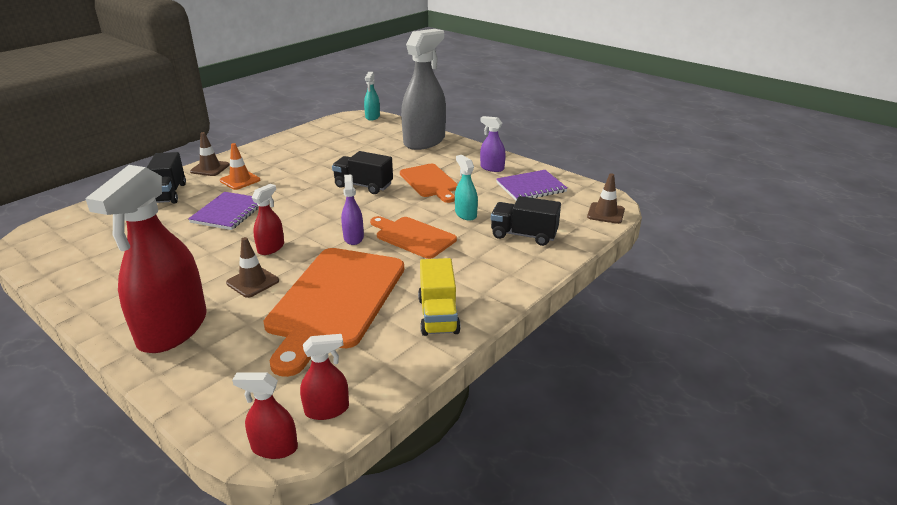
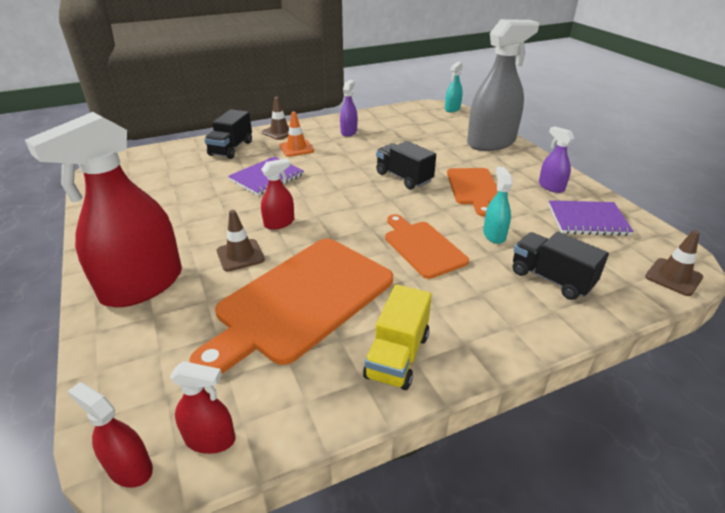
camera: 25 degrees right, 5 degrees up
(353, 237) = (361, 232): purple spray bottle -> purple spray bottle (349, 132)

